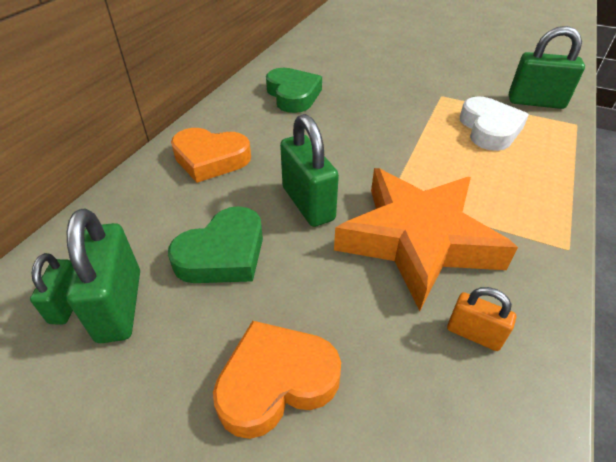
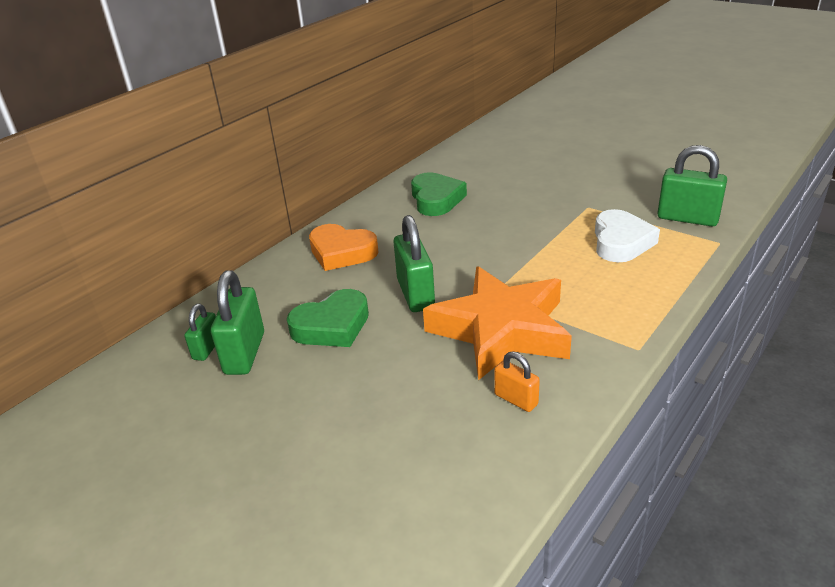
camera: 15 degrees right, 10 degrees down
(276, 381) = (347, 411): orange heart -> none

